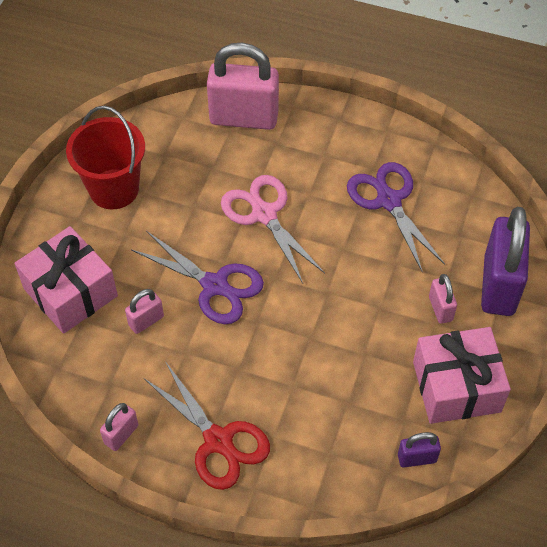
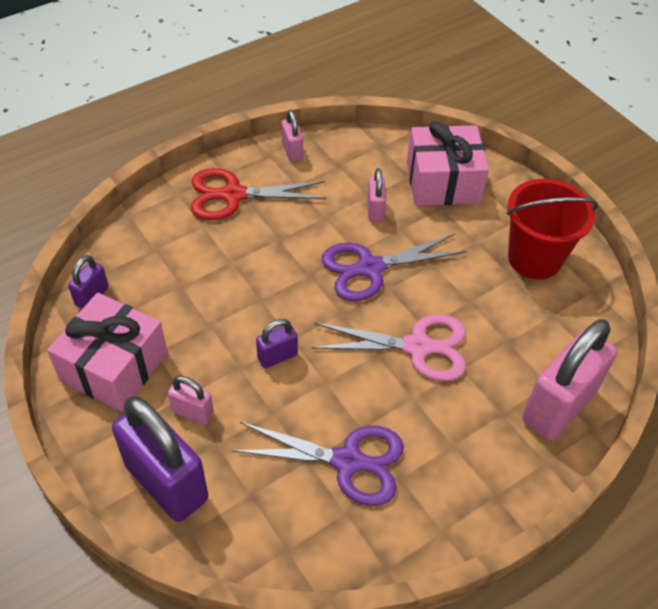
camera: 125 degrees right, 5 degrees down
(350, 291) = (277, 356): none -> purple padlock

